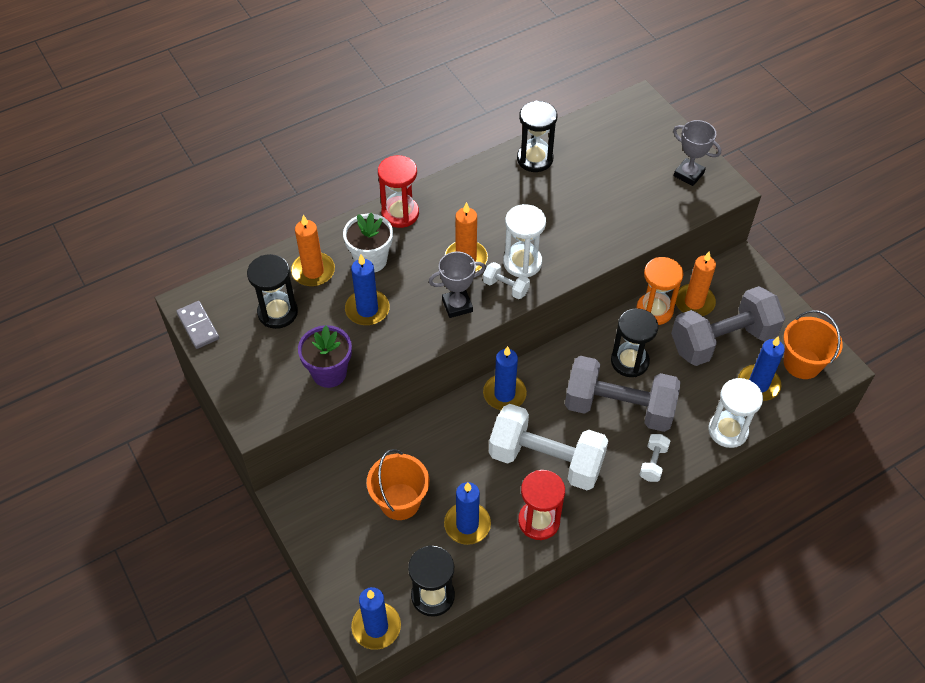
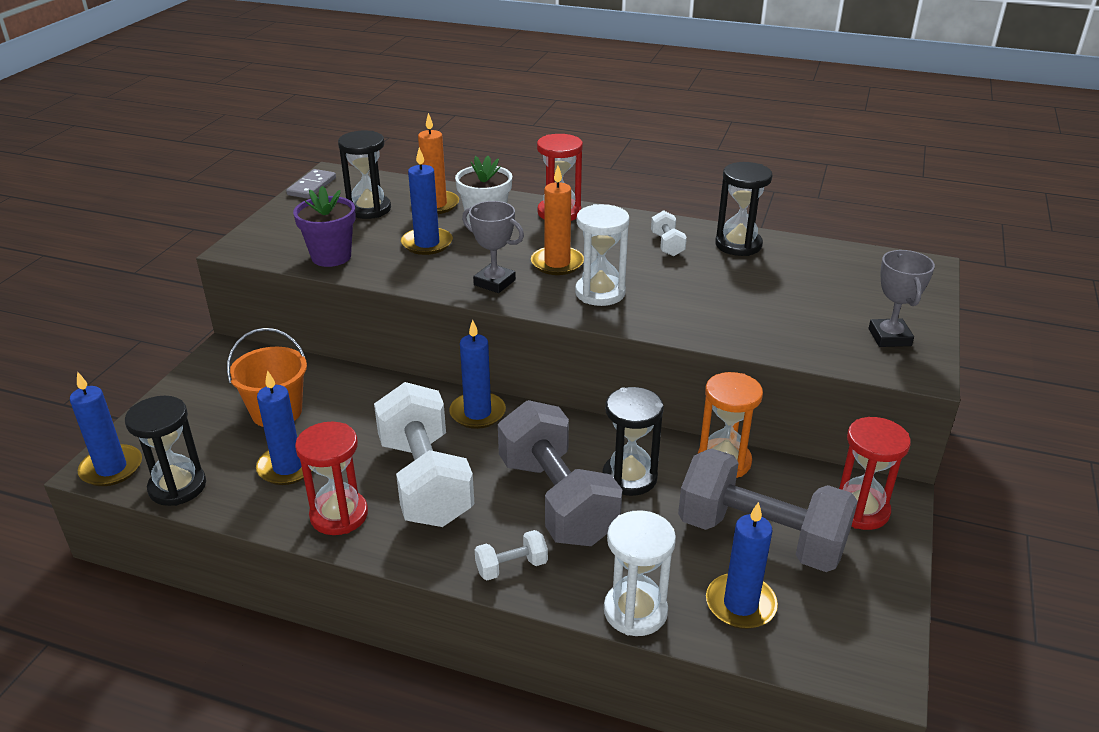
camera: 50 degrees right, 20 degrees down
(505, 287) = (555, 297): white dumbbell -> white dumbbell (667, 245)
(694, 302) = (780, 486): orange candle -> none
(738, 285) = (860, 510): none -> red hourglass
(802, 363) = (831, 631): orange bucket -> none

